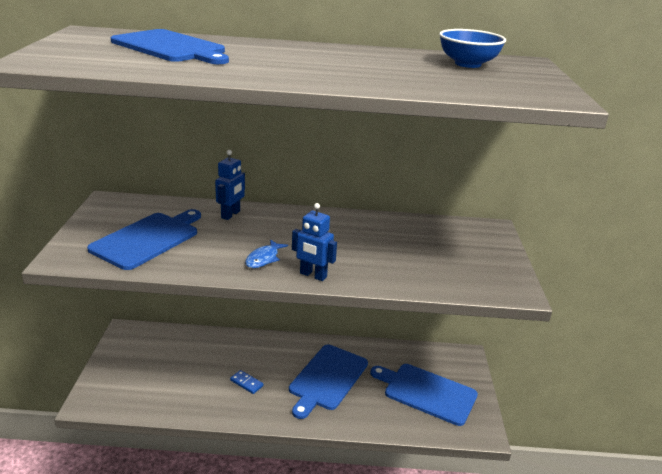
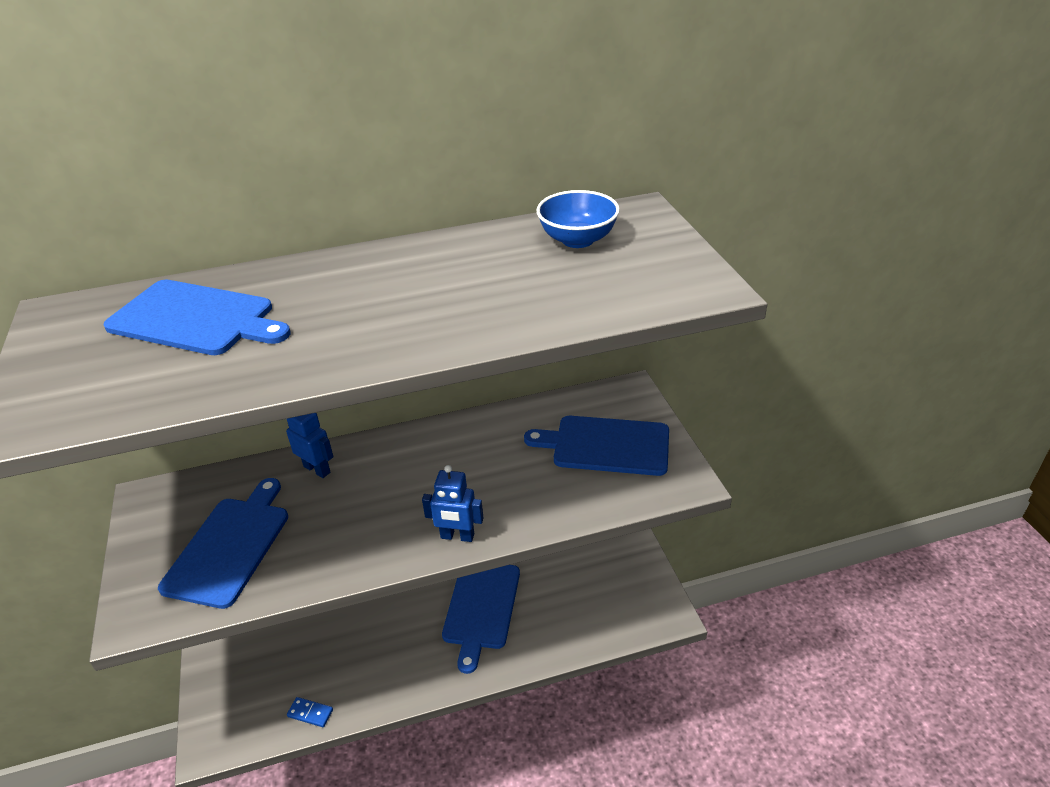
camera: 15 degrees left, 10 degrees up
(231, 214) = (317, 469): blue robot -> blue robot turned 60 degrees counterclockwise
(246, 383) = (390, 647): blue domino -> blue domino (310, 713)
(264, 259) = (388, 530): blue fish -> none
(426, 392) = (596, 586): blue cutting board -> blue cutting board (605, 445)

